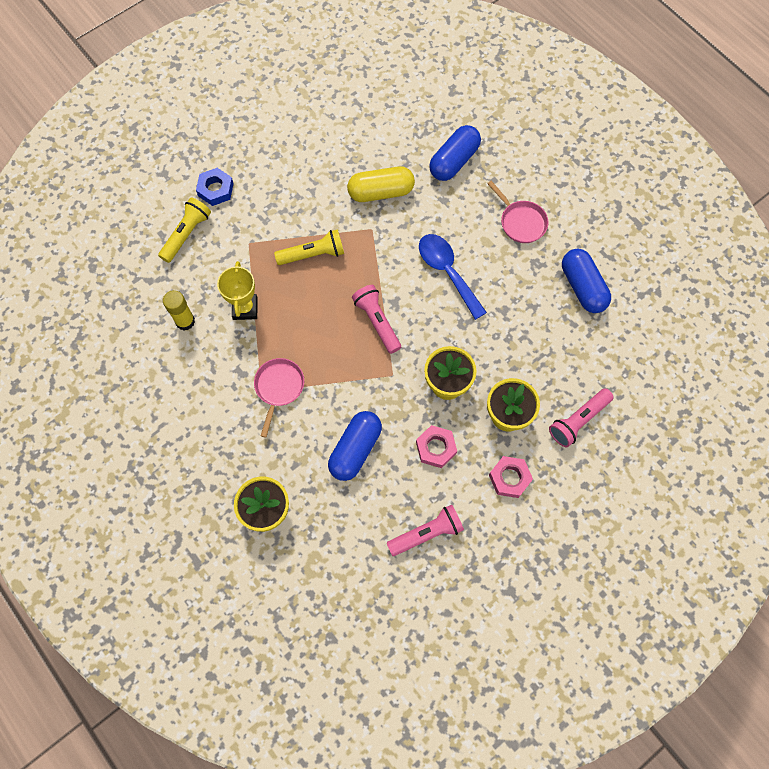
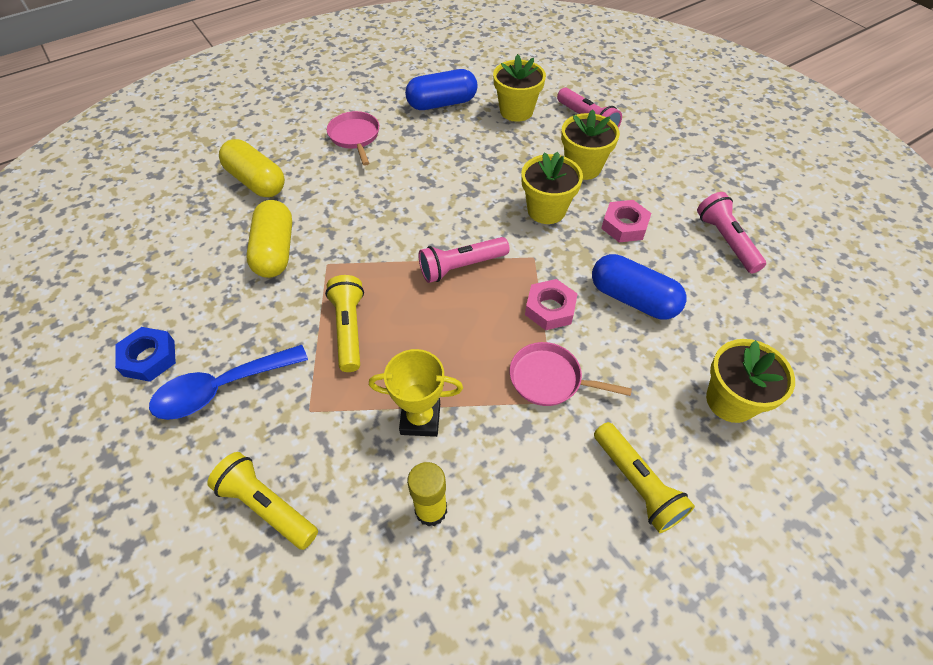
camera: 85 degrees left, 15 degrees down
(203, 441) = (637, 483): none -> yellow flashlight
(215, 189) = (195, 457): blue nut -> blue nut (149, 358)
(447, 272) = (404, 199): blue spoon -> blue spoon (221, 389)
(454, 161) = (256, 181): blue capsule -> yellow capsule
(509, 478) = (652, 172): pink nut -> pink nut (550, 309)
(521, 222) = (355, 137): pink pan -> pink pan turned 75 degrees counterclockwise
(582, 354) = (516, 111): none -> yellow flower pot

